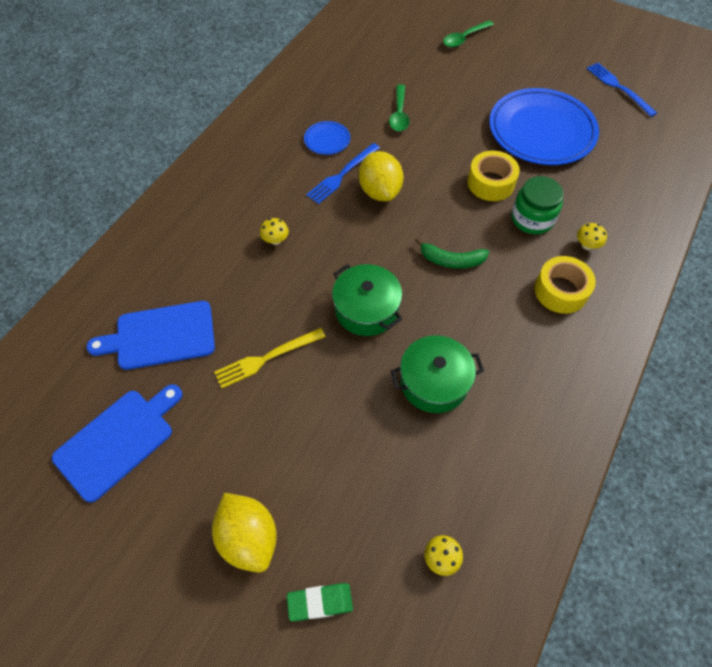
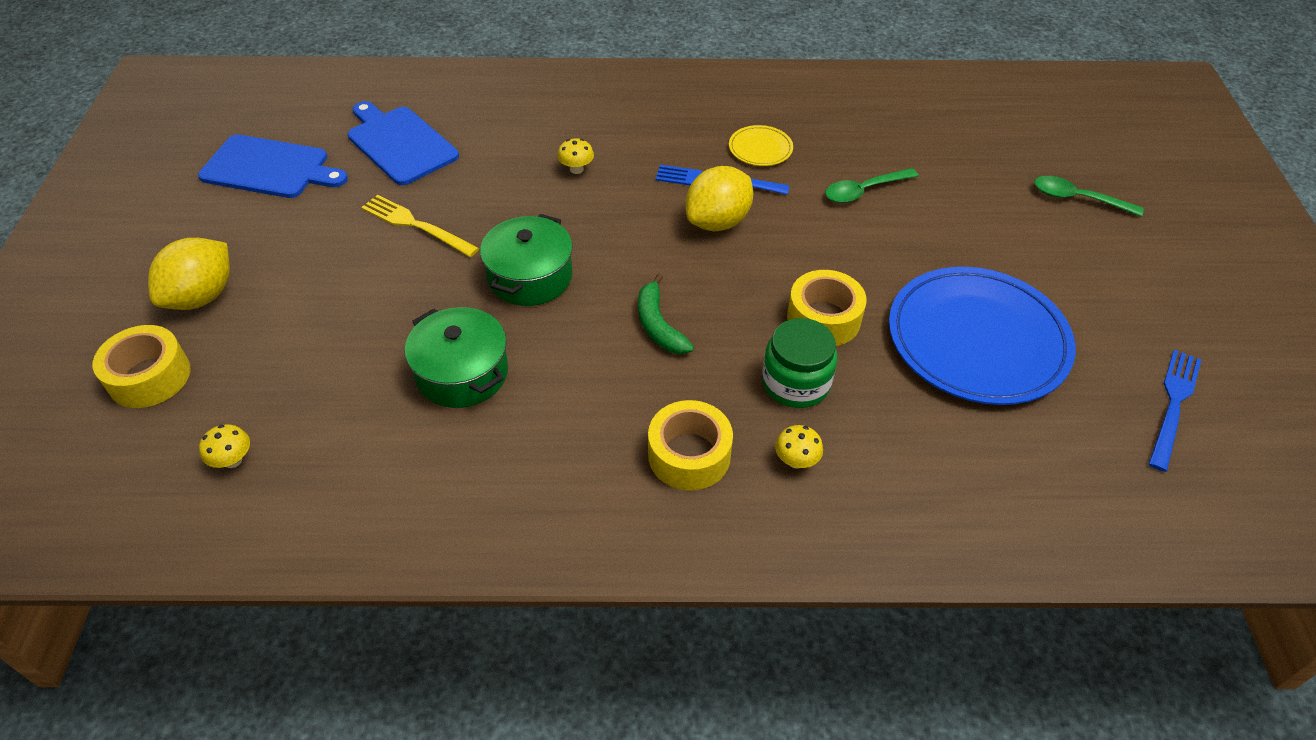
camera: 60 degrees right, 10 degrees down
(320, 602) = (149, 377): green eraser -> yellow tape
(327, 140) = (760, 149): blue plate -> yellow plate

